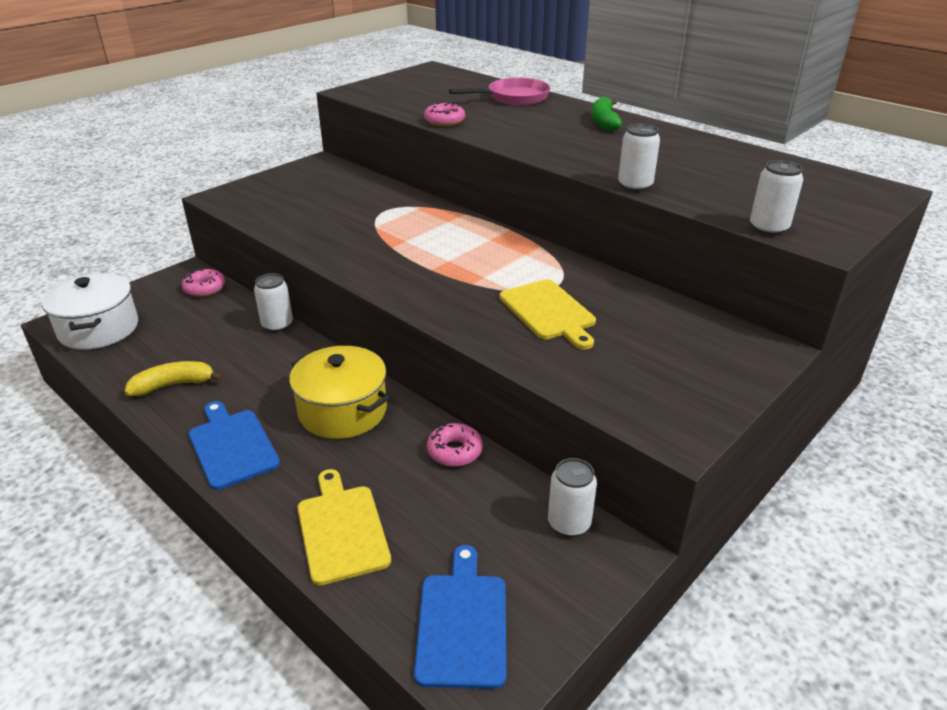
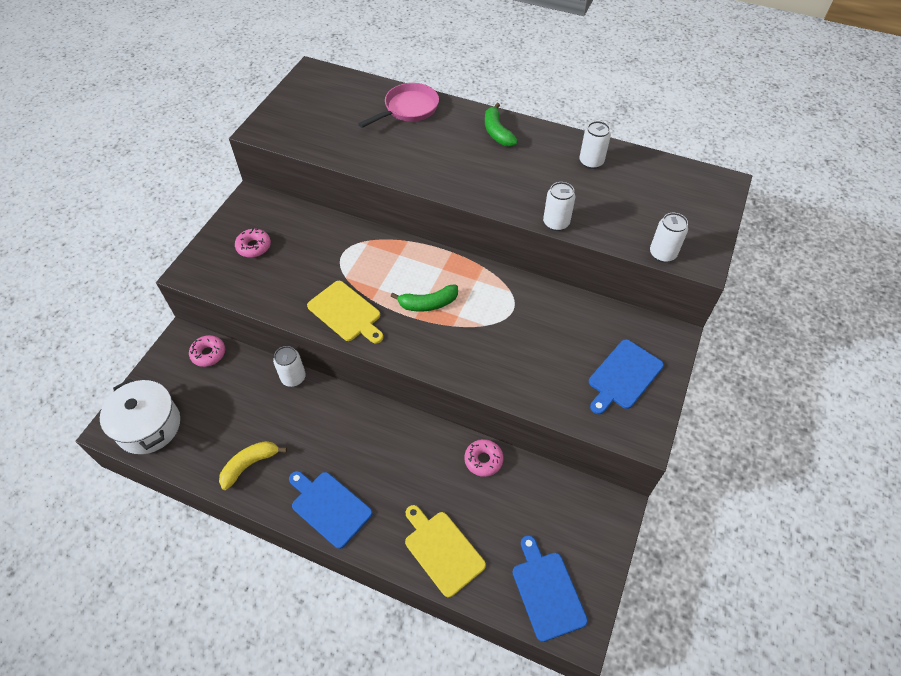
camera: 20 degrees left, 20 degrees up
(343, 411) = (390, 449): yellow pot -> none
(444, 121) = (369, 162): pink donut -> pink donut (254, 247)
(454, 262) = (428, 303): none -> green banana
(549, 312) = (519, 341): yellow cutting board -> yellow cutting board (346, 313)
(569, 523) = (578, 495): white can -> white can (591, 162)
(677, 371) = (623, 376): none -> blue cutting board

